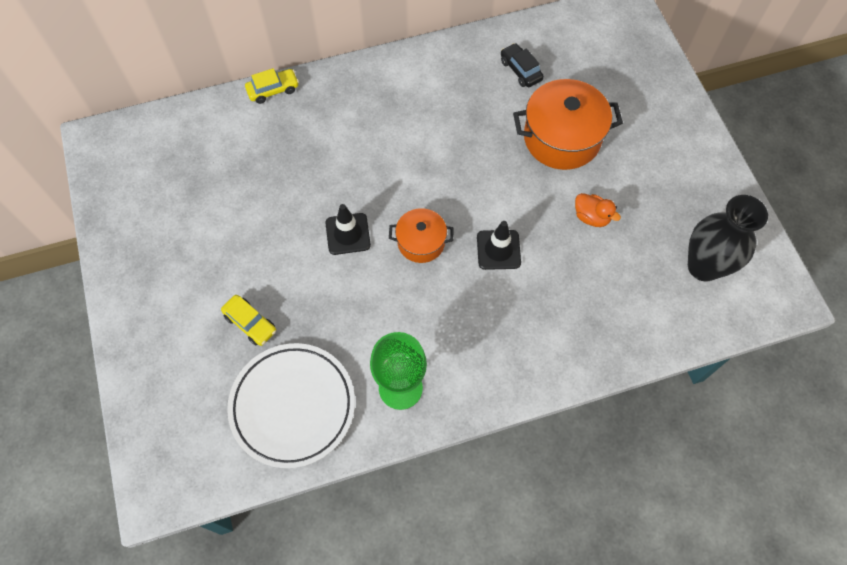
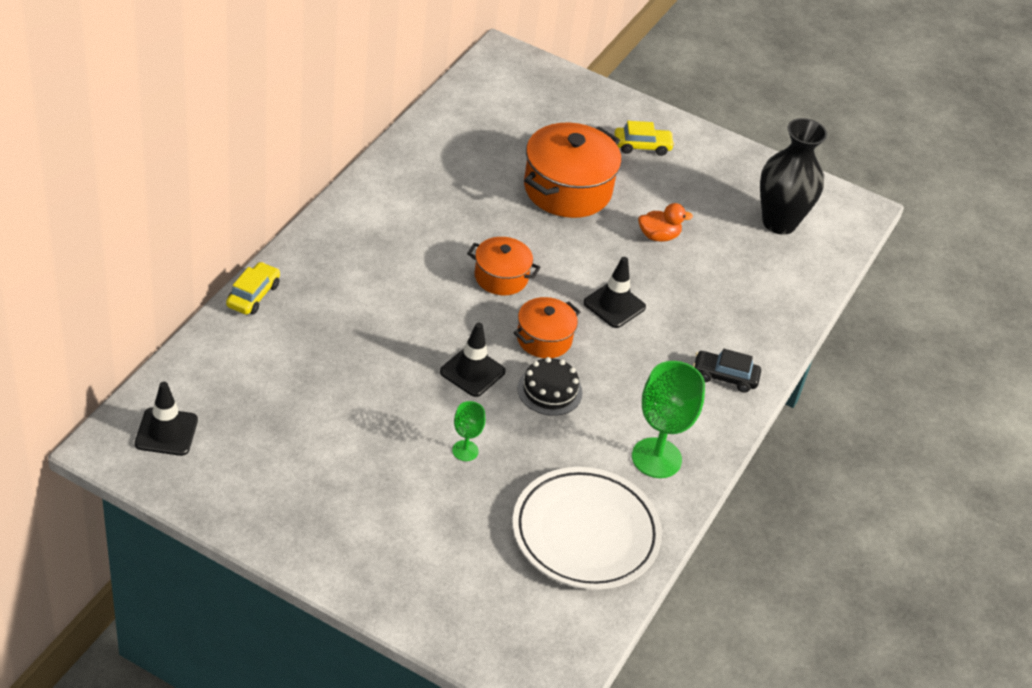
camera: 50 degrees left, 20 degrees down
(131, 150) = (166, 432): none -> black traffic cone
(250, 323) = (470, 497): yellow car -> yellow car (642, 146)
(282, 288) = (465, 451): none -> green goblet
(383, 283) = (549, 390): none -> black cake
(441, 176) = (501, 277): none -> orange pot
(520, 70) = (471, 154): black car -> black car (724, 377)

